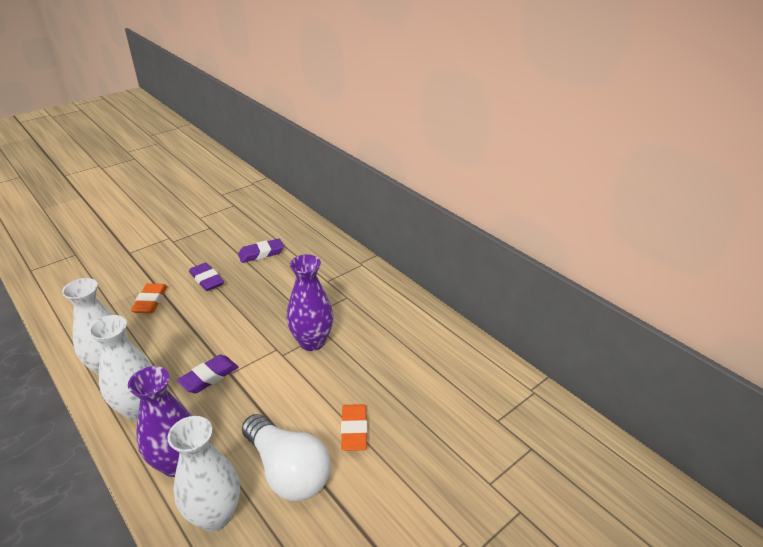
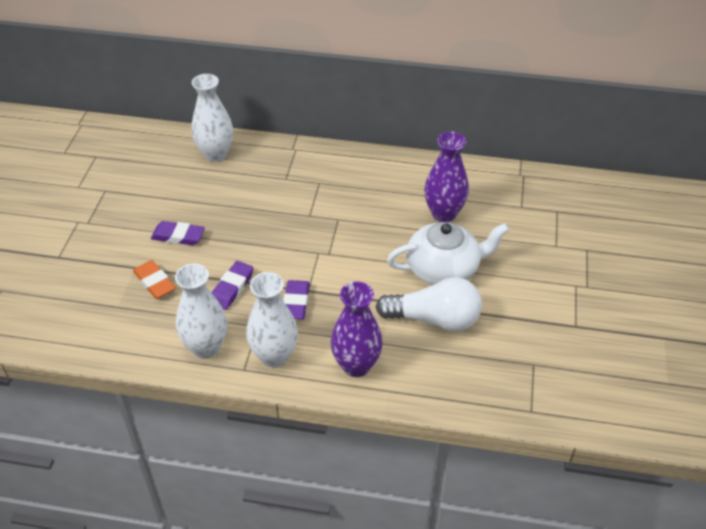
camera: 40 degrees left, 10 degrees up
(215, 515) = (424, 372): white vase -> white vase (215, 154)
(261, 253) = (194, 187): purple eraser -> purple eraser (232, 288)
(312, 342) = (338, 231): purple vase -> purple vase (444, 213)
(354, 430) = (444, 269): orange eraser -> white teapot

